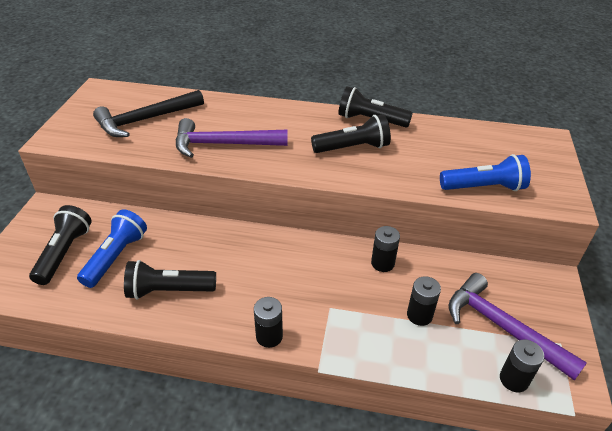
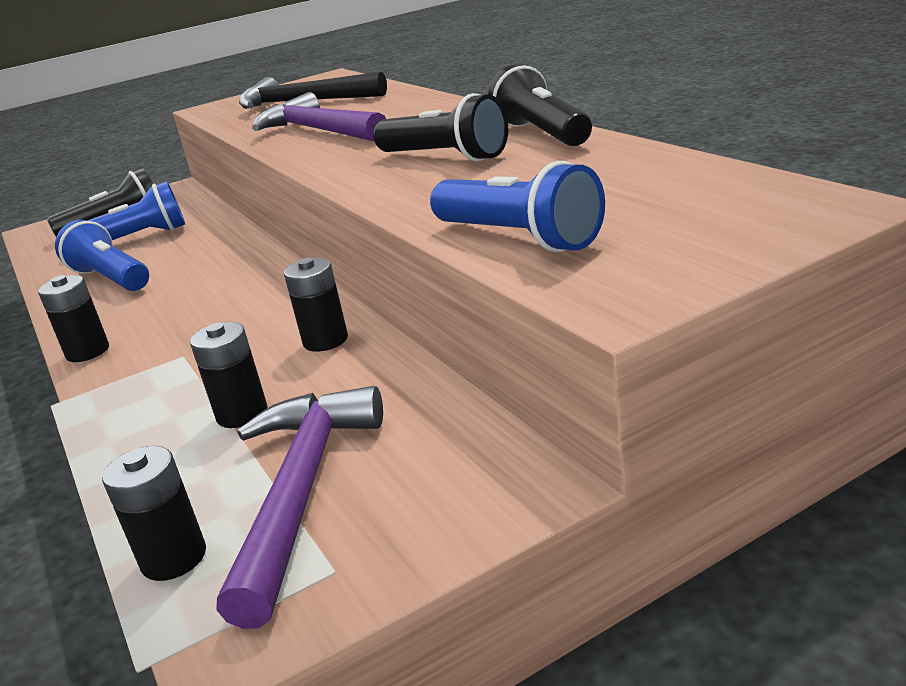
camera: 55 degrees right, 15 degrees down
(169, 290) = (111, 279): black flashlight -> blue flashlight

